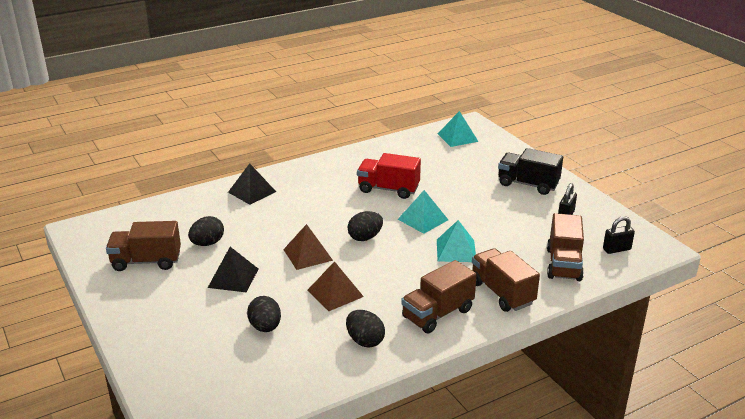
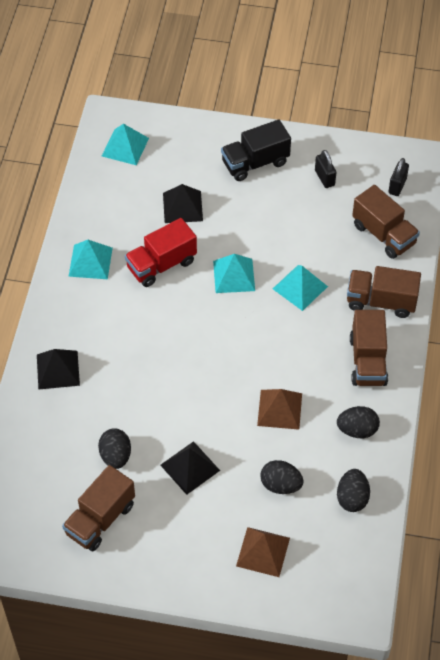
camera: 50 degrees left, 25 degrees up
(307, 254) = (206, 393): brown pyramid -> brown pyramid (263, 552)
(352, 165) = (90, 261): none -> turquoise pyramid
(365, 237) = (221, 335): black egg -> black egg (352, 498)
(446, 176) = (182, 207): none -> black pyramid

